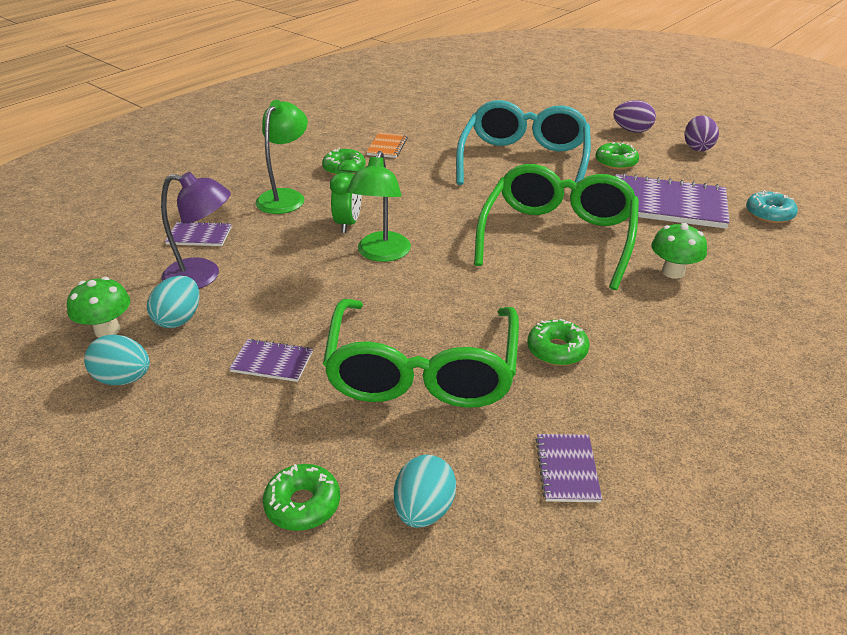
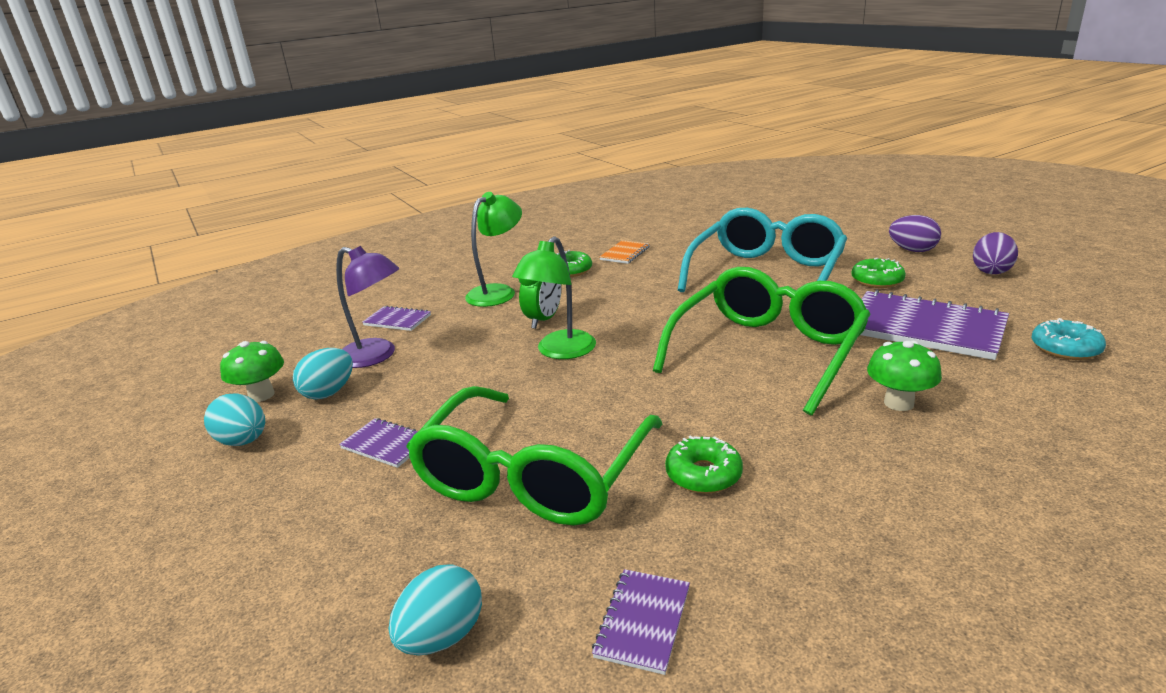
camera: 20 degrees right, 10 degrees down
(302, 504) = (319, 601): green donut -> none

